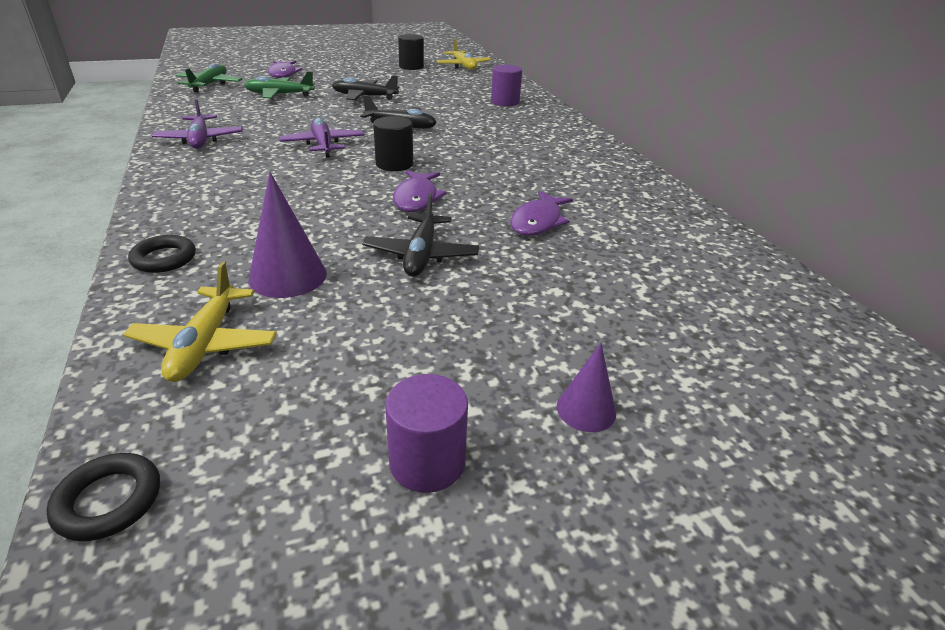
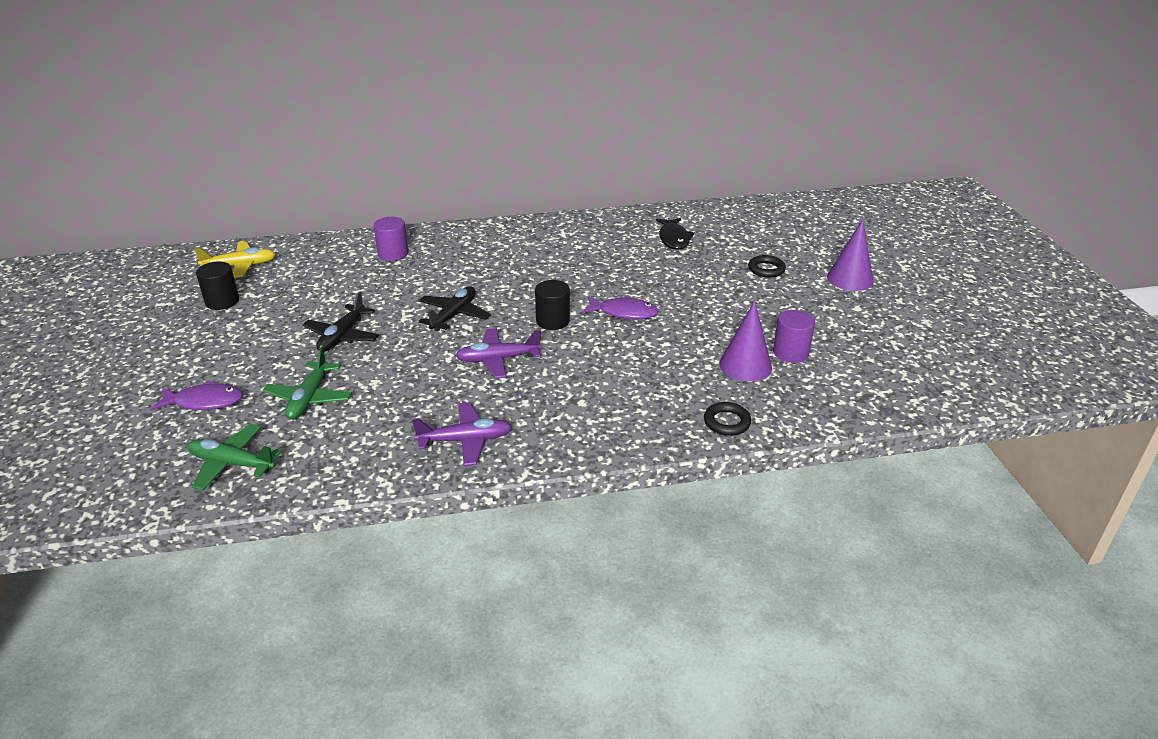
camera: 80 degrees left, 0 degrees up
(108, 501) = (942, 402): black ring -> black ring (766, 269)
(205, 344) = (824, 390): yellow plane -> none
(421, 255) = (712, 314): black plane -> none
(427, 462) = (893, 320): purple cylinder -> purple cylinder (790, 353)
(538, 222) = (663, 268): purple fish -> none
(586, 409) = (850, 279): purple cone -> purple cone, size x1.65
(629, 229) = (674, 239): none -> black fish

